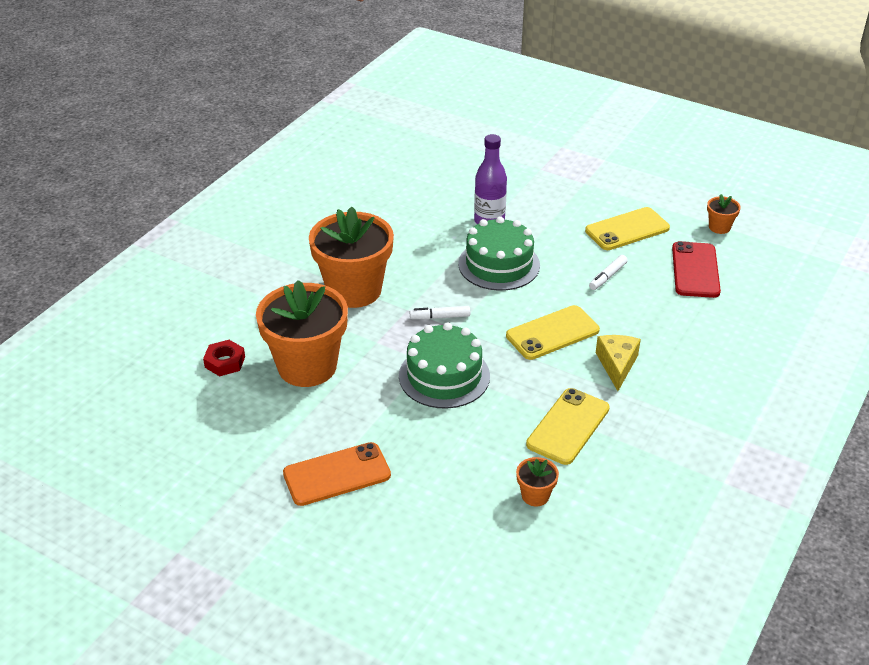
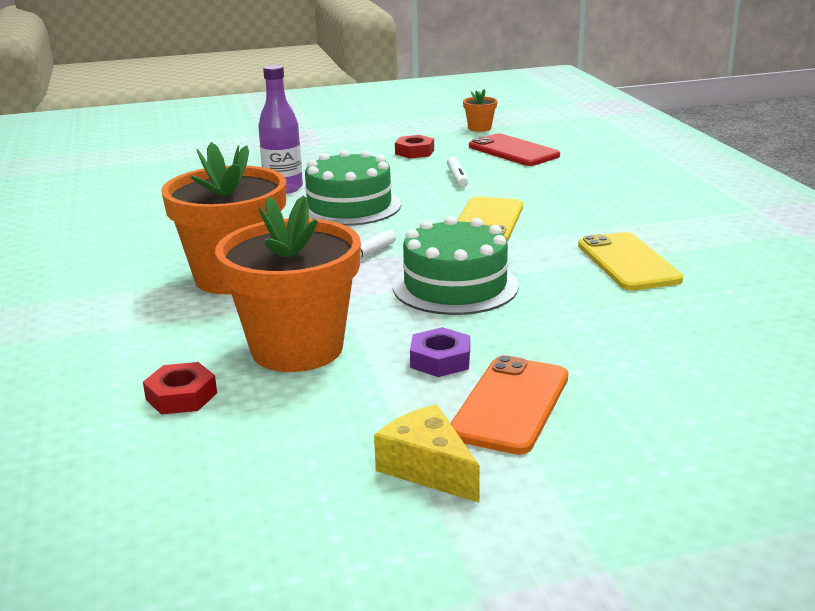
camera: 45 degrees left, 15 degrees down
(353, 423) = (440, 360): none -> purple nut
(535, 495) = (707, 313): orange flower pot -> none
(617, 365) = (578, 215): yellow cheese -> yellow cheese (428, 468)
(627, 229) = (414, 152): yellow phone -> red nut

